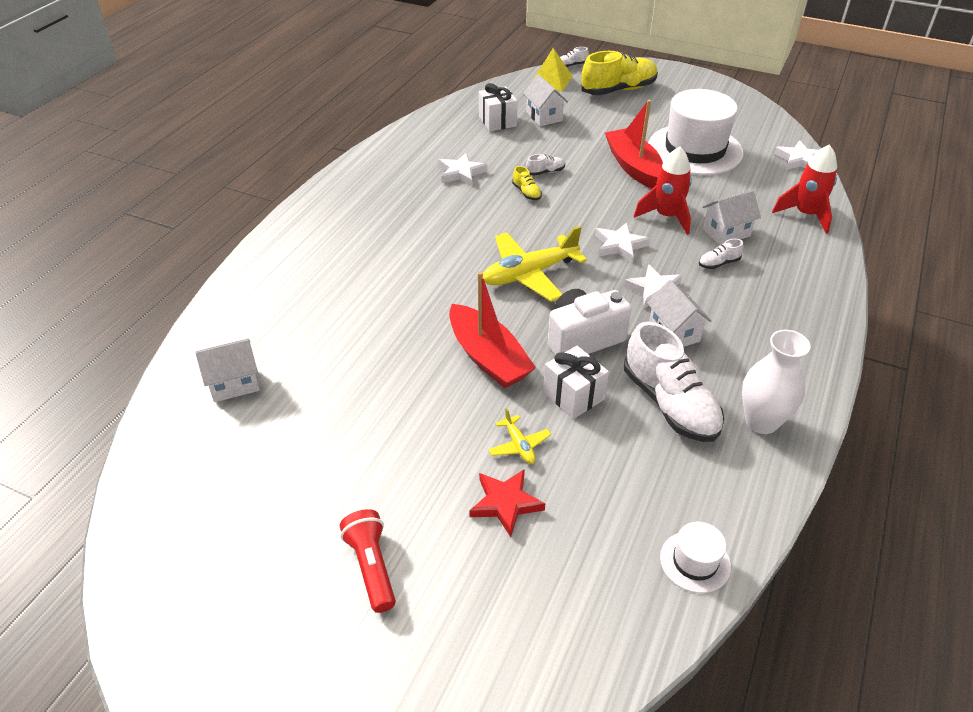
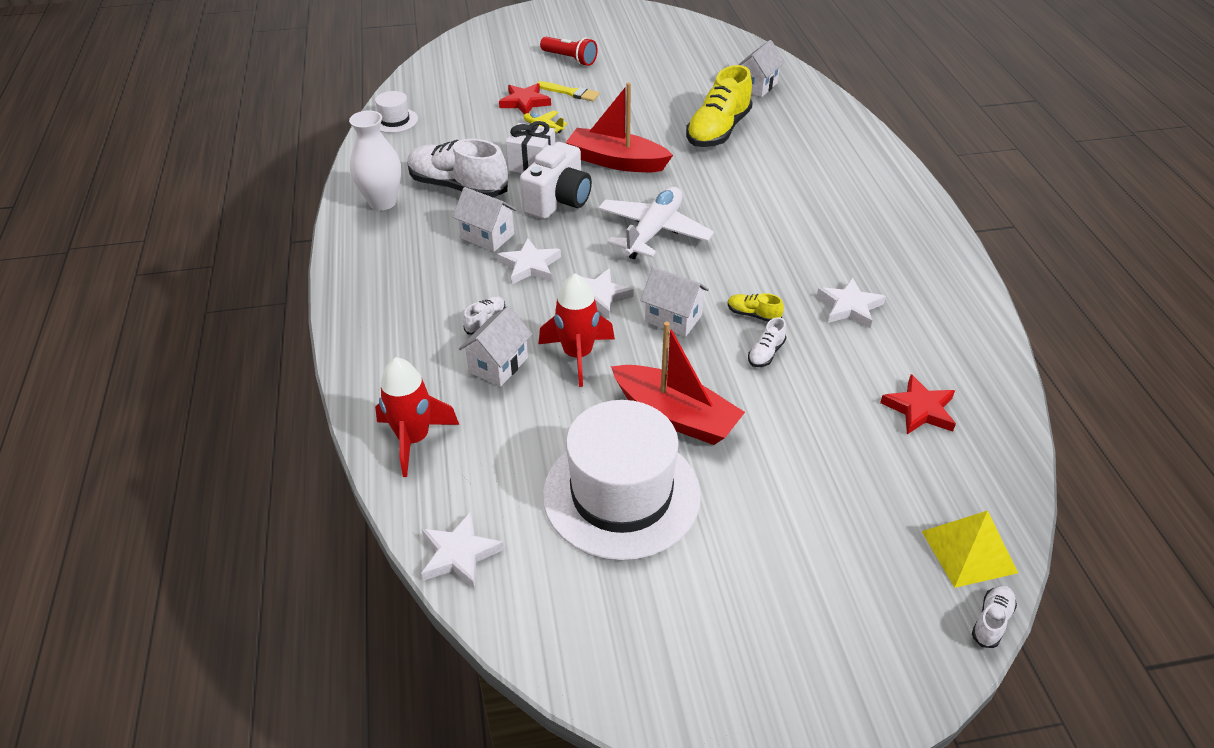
camera: 145 degrees right, 0 degrees up
(436, 490) = (570, 92): none -> yellow brush
(497, 121) = (919, 409): white gift -> red star
(529, 274) = (653, 232): yellow plane -> white plane
(544, 116) = (877, 453): white house -> white house (673, 318)
(618, 90) = (847, 589): yellow shoe -> yellow shoe (718, 131)

